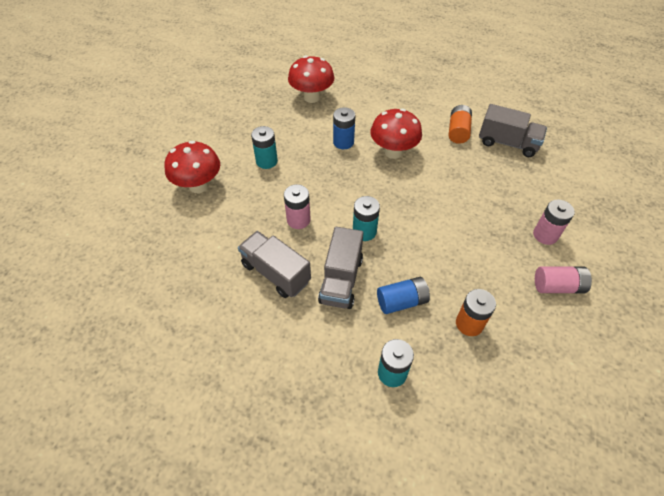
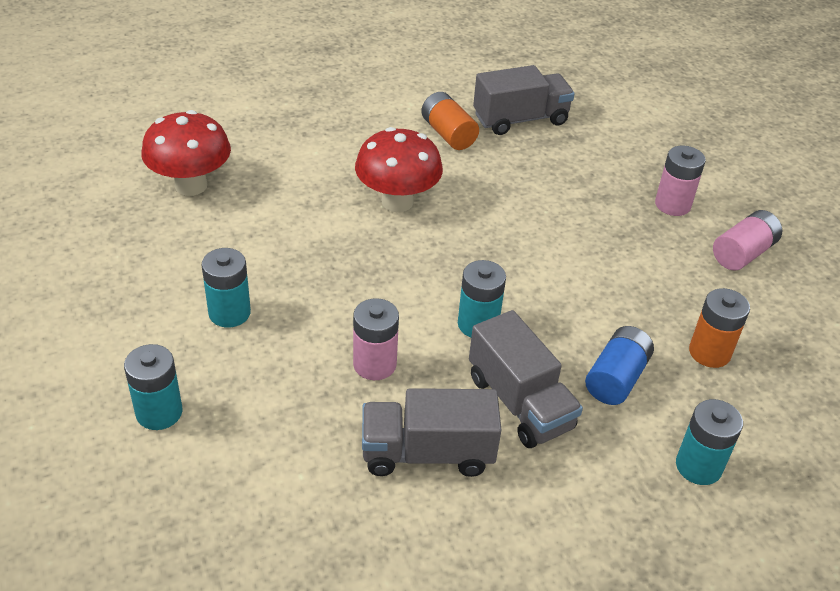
camera: 45 degrees left, 10 degrees down
(198, 186) = (159, 412): red mushroom -> turquoise battery
(343, 142) = (314, 225): blue battery -> none

